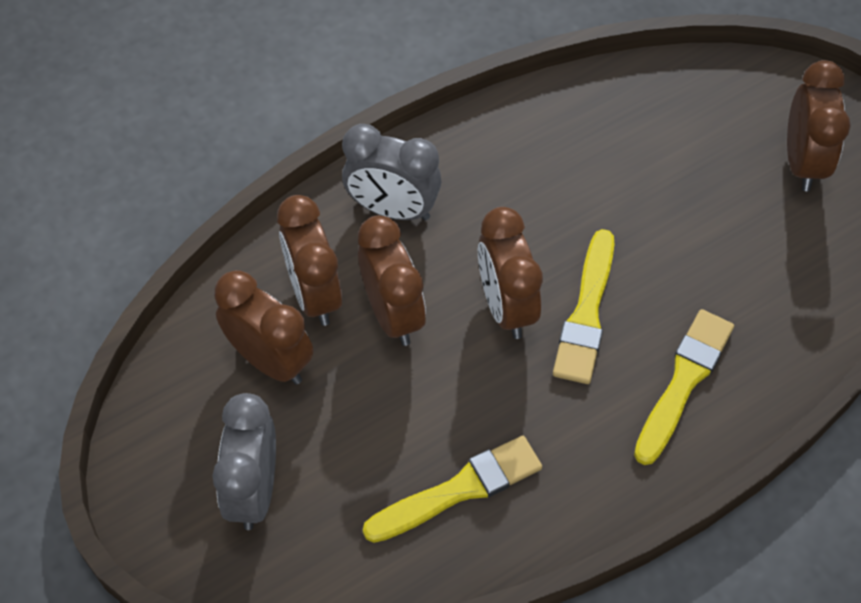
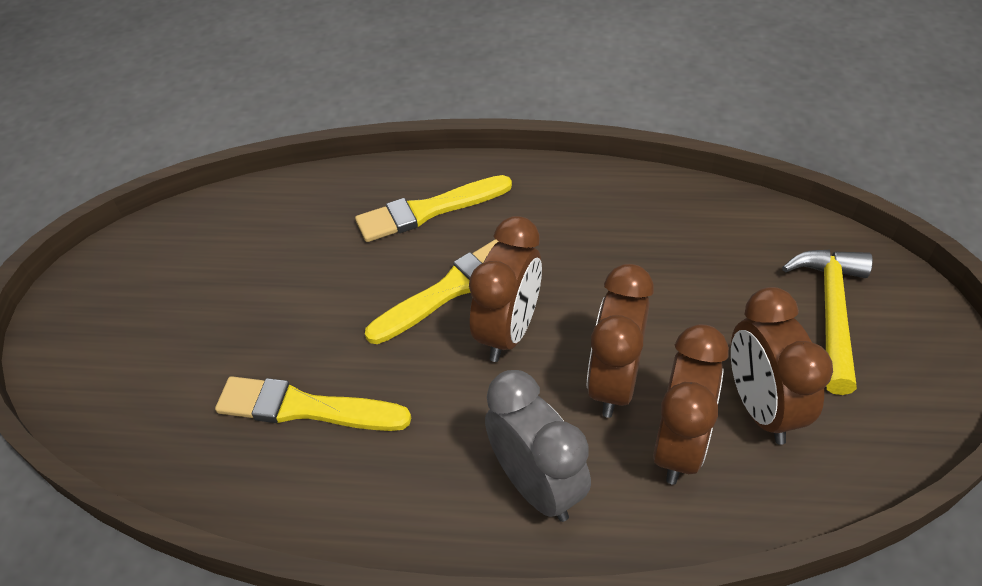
camera: 140 degrees left, 10 degrees down
(253, 490) = (831, 313): grey clock -> yellow hammer
(459, 489) = (656, 232): yellow brush -> yellow brush (305, 408)
(802, 162) = (151, 300): brown clock -> none

